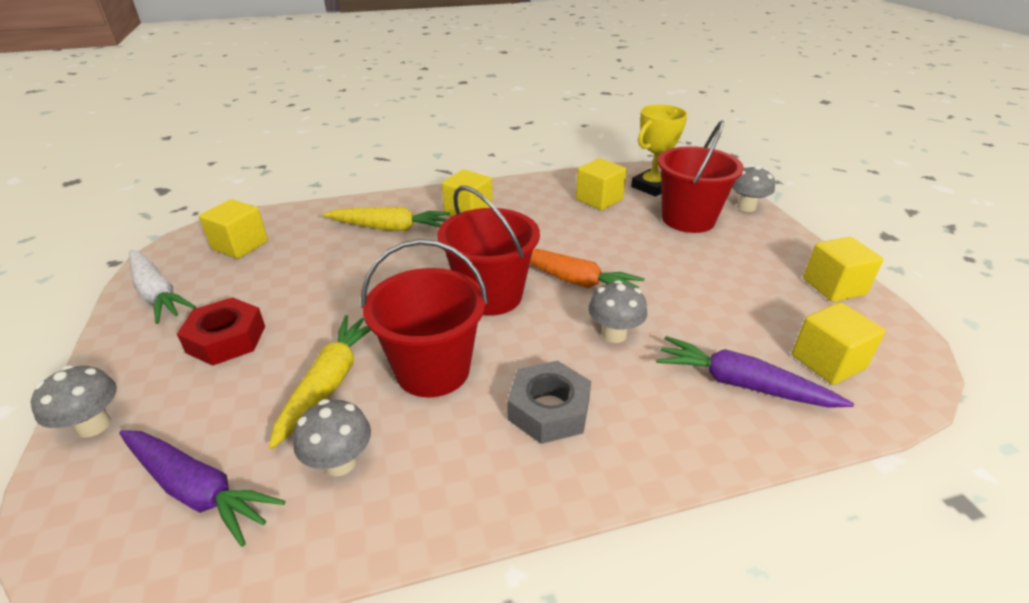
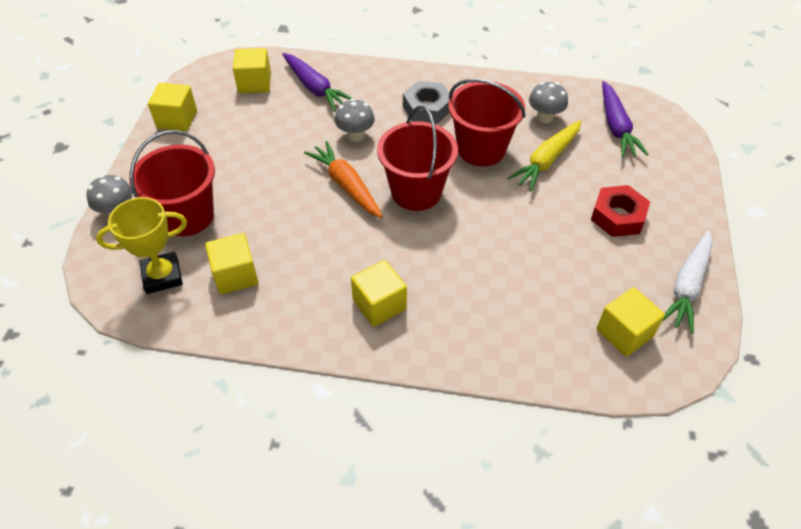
camera: 155 degrees left, 15 degrees up
(93, 425) = (686, 178): grey mushroom -> none
(157, 293) = (687, 286): white carrot -> white carrot turned 135 degrees counterclockwise
(197, 490) = (616, 127): purple carrot -> purple carrot turned 150 degrees counterclockwise
(389, 228) = (469, 307): yellow carrot -> none

